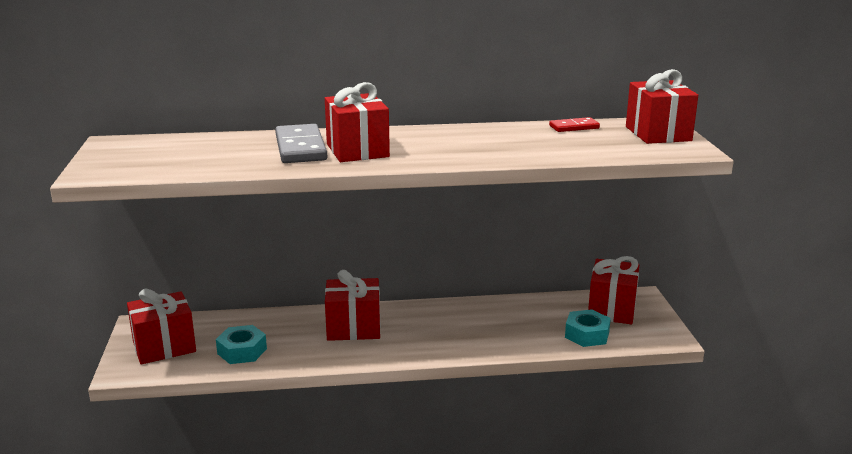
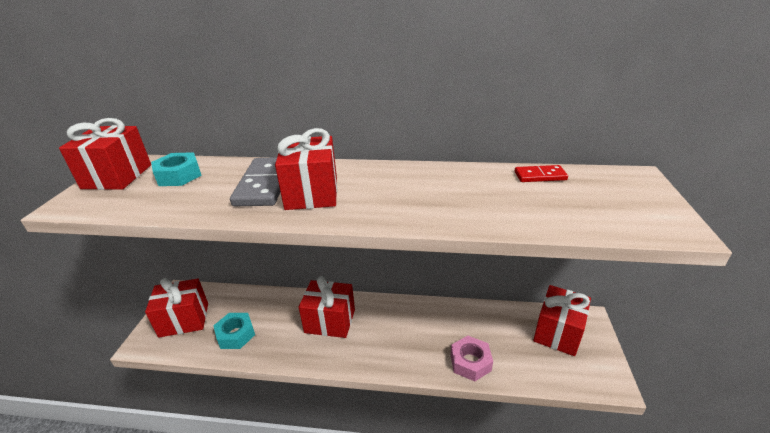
camera: 15 degrees right, 10 degrees up
(526, 341) = (470, 362): none -> pink nut
(587, 334) = (528, 363): turquoise nut -> turquoise nut (179, 176)
(658, 134) = (633, 194): red gift -> red gift (117, 176)

